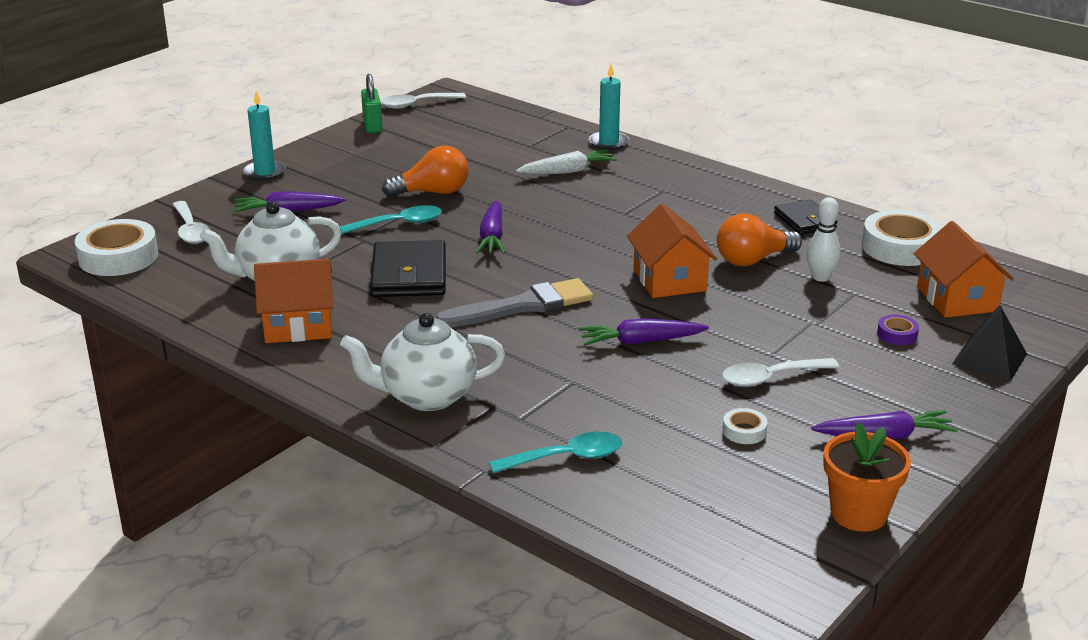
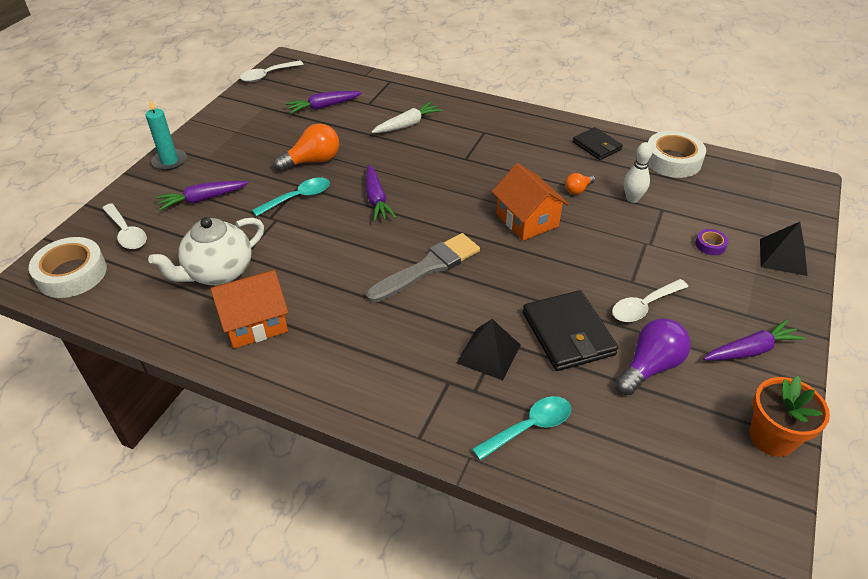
camera: 15 degrees left, 15 degrees up
(372, 126) = (240, 101): green padlock -> none
(409, 274) = (326, 250): black wallet -> black wallet (568, 333)
(426, 396) = (390, 382): white teapot -> none
(553, 390) = (489, 354): none -> black pyramid
(608, 143) = (426, 93): turquoise candle -> none
(640, 342) = (533, 288): purple carrot -> purple carrot (323, 107)
(744, 431) = (650, 367): white tape -> purple light bulb
(753, 260) = (578, 190): orange light bulb -> orange light bulb, size x0.54
(957, 299) = (733, 203): orange house -> none

